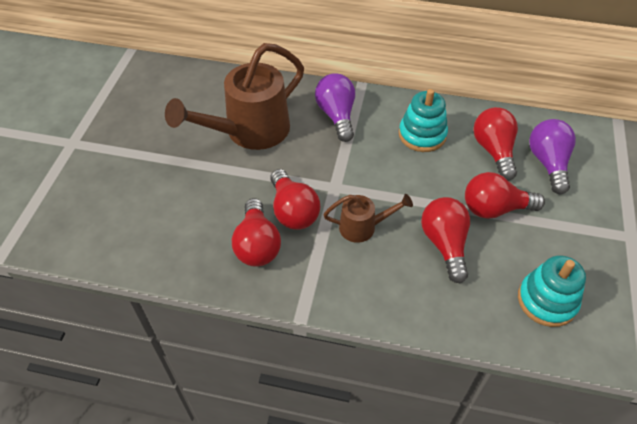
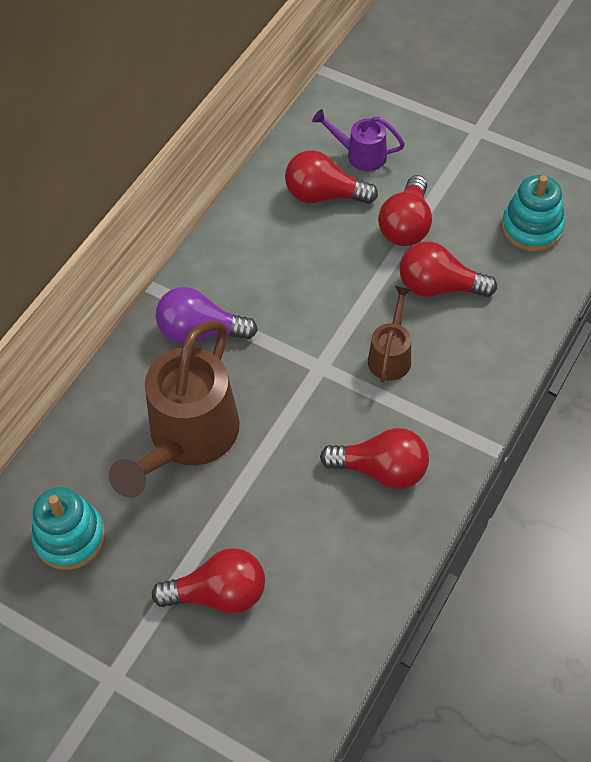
camera: 70 degrees left, 5 degrees up
(249, 132) = (187, 439): brown watering can -> brown watering can turned 45 degrees clockwise
(293, 211) = (343, 420): red light bulb -> red light bulb (219, 594)
(422, 135) = (271, 253): turquoise stacking toy -> turquoise stacking toy (70, 537)
(548, 163) = (360, 155): purple light bulb -> purple watering can

